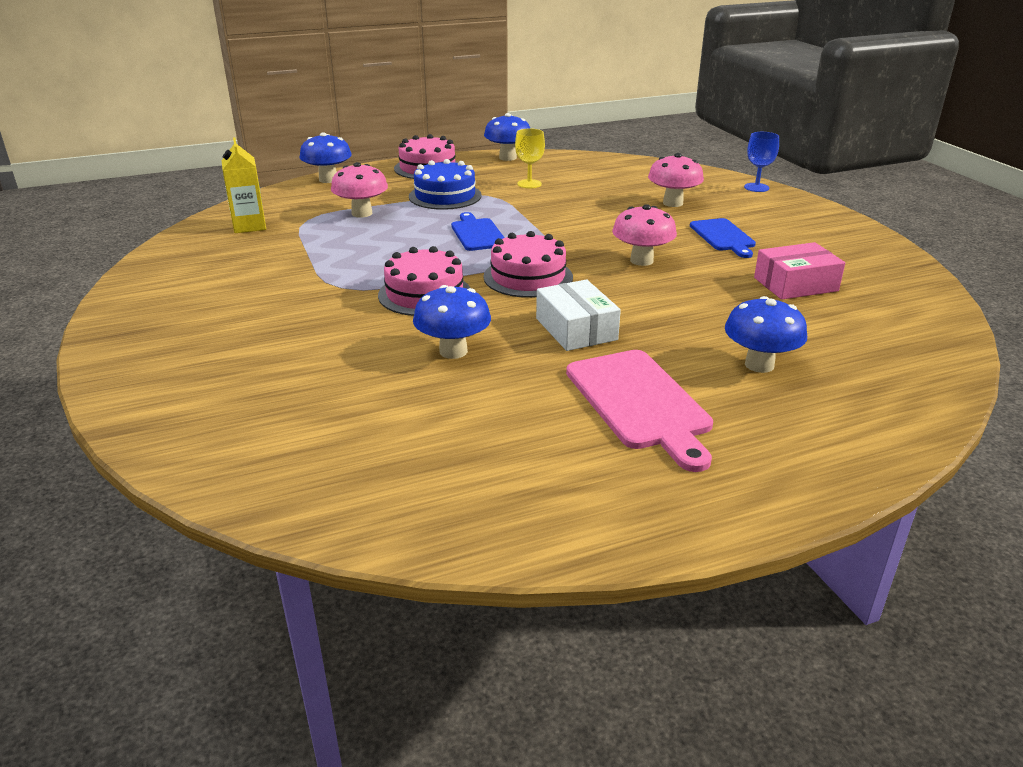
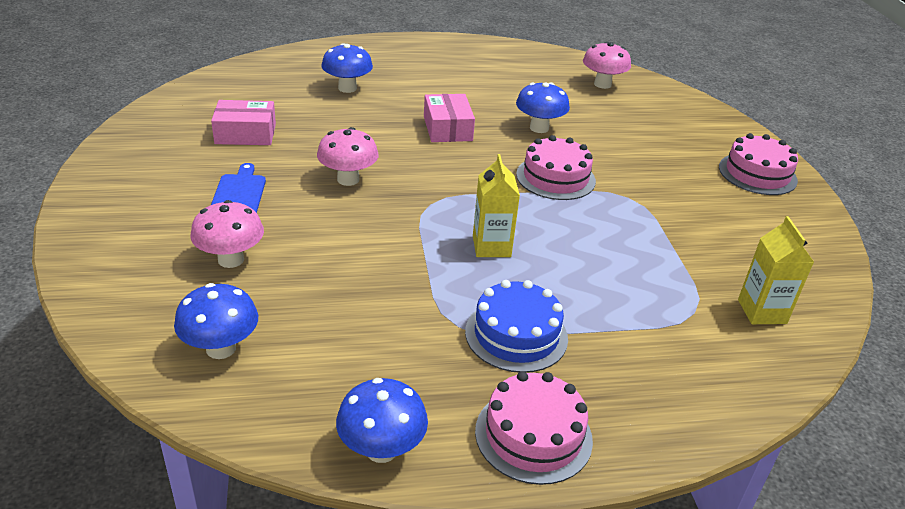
camera: 170 degrees left, 5 degrees up
(328, 179) = (698, 424): blue mushroom -> blue mushroom (221, 348)
(362, 213) = (628, 313): pink mushroom -> pink mushroom (602, 84)
(477, 234) = (491, 246): blue cutting board -> yellow carton
(528, 277) = (462, 179): pink cake -> pink cake (757, 174)
(529, 184) = (386, 344): yellow goblet -> none
(576, 329) = (447, 128): white box -> pink box
(639, 403) = (437, 82): pink cutting board -> none
(756, 187) = (87, 272): blue goblet -> none

